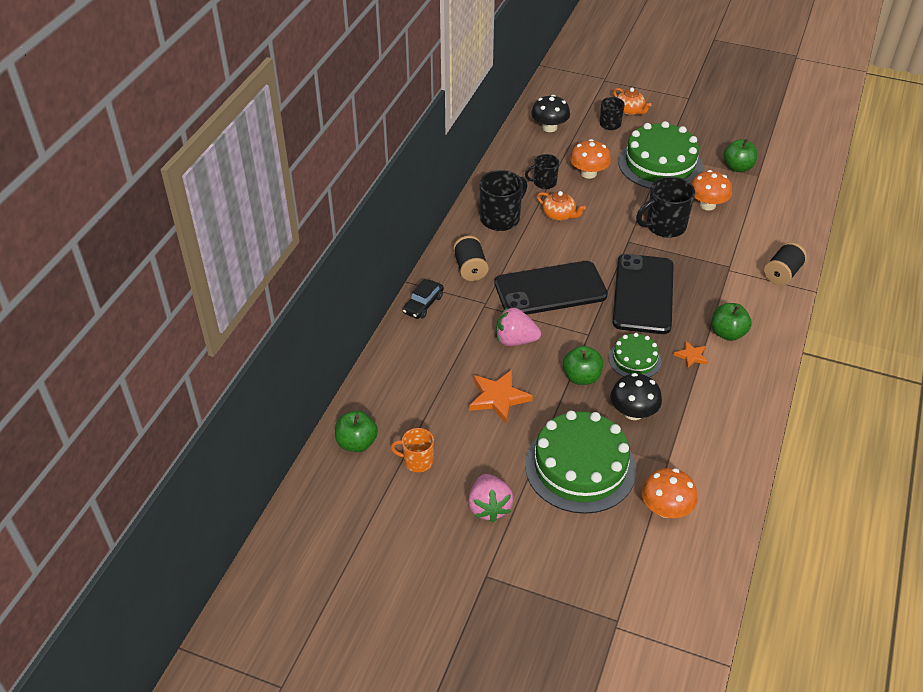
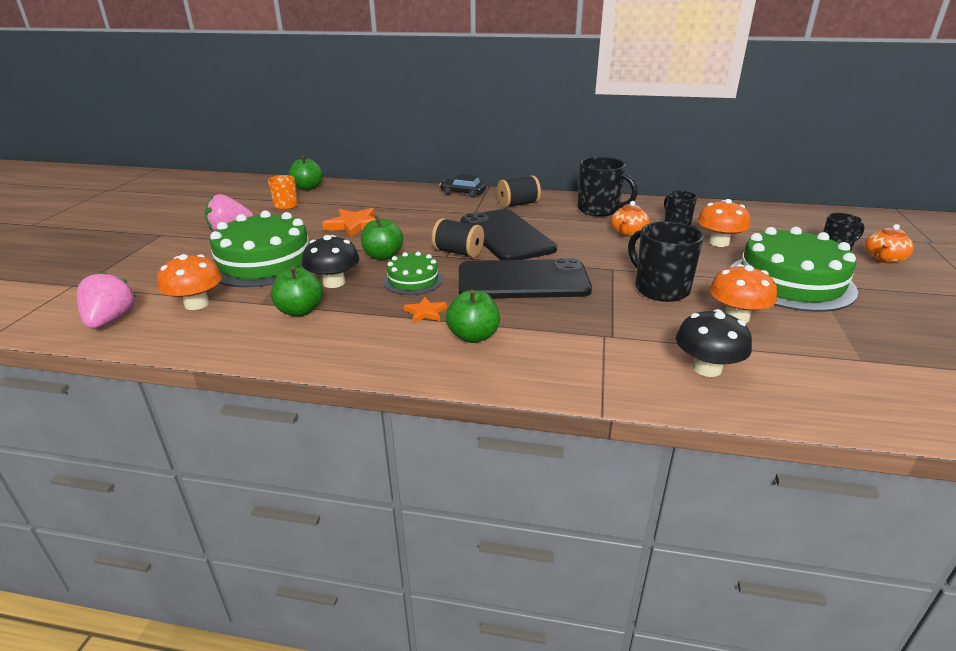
camera: 80 degrees right, 15 degrees down
(515, 340) = (428, 226): pink strawberry -> pink strawberry (111, 320)
(549, 127) = (780, 220): black mushroom -> black mushroom (707, 368)
(737, 167) = (860, 340): green apple -> green apple (300, 311)
(782, 274) = (624, 382): black spool -> black spool (458, 252)

